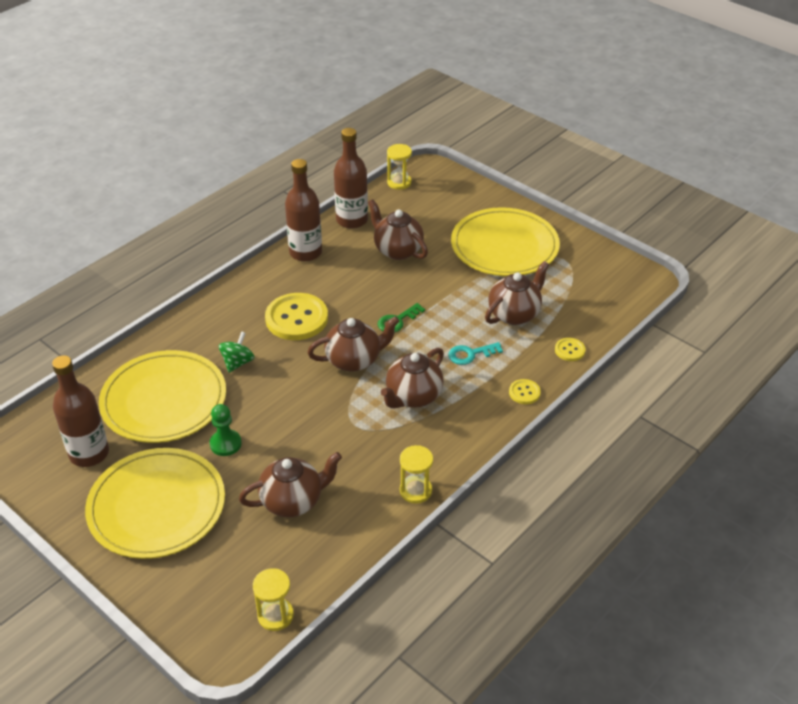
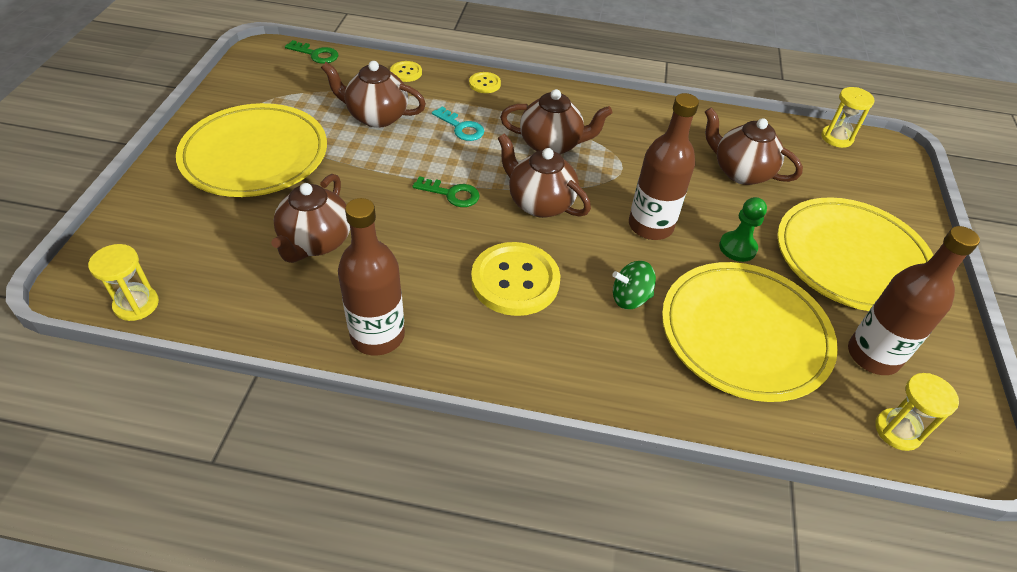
camera: 125 degrees left, 5 degrees up
(352, 220) = (268, 318): brown bottle -> brown bottle (650, 226)
(415, 491) = (652, 109): yellow hourglass -> yellow hourglass (897, 430)
(627, 307) = (316, 54): none -> green key

